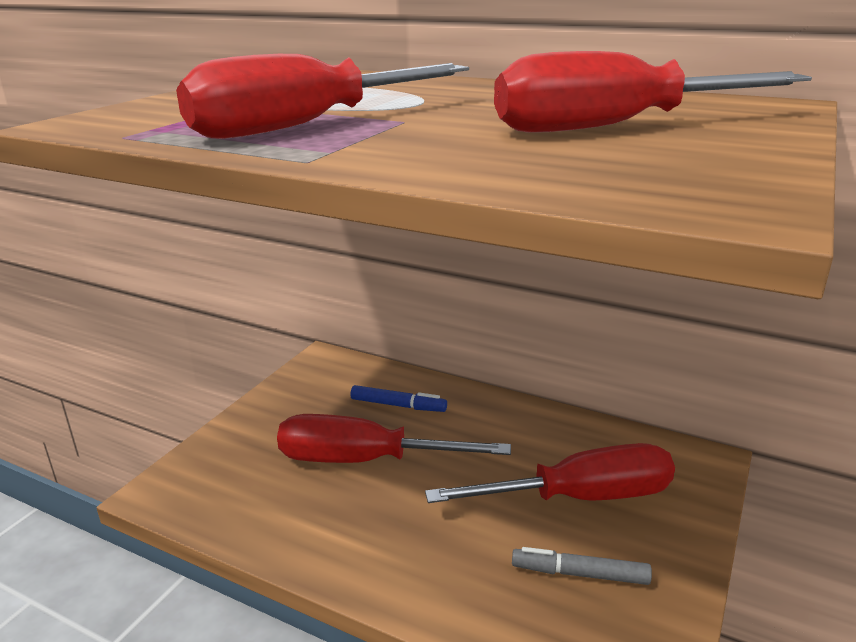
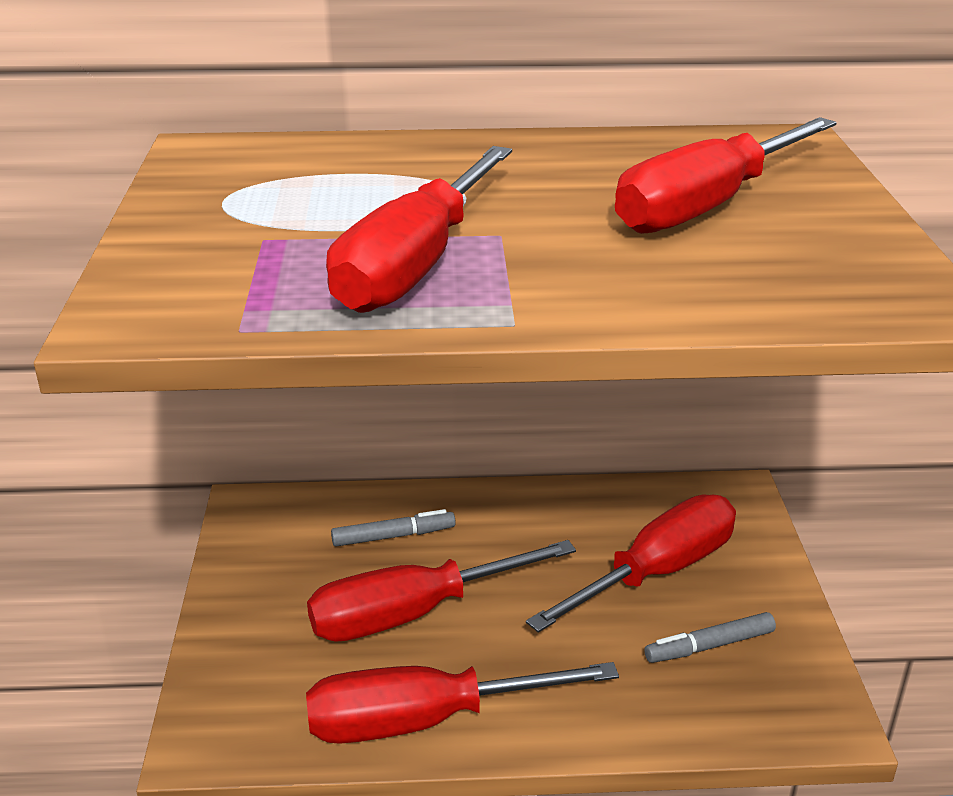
camera: 30 degrees left, 5 degrees up
(303, 537) = (422, 721): none -> red screwdriver
(398, 405) = (393, 536): blue marker -> grey marker

